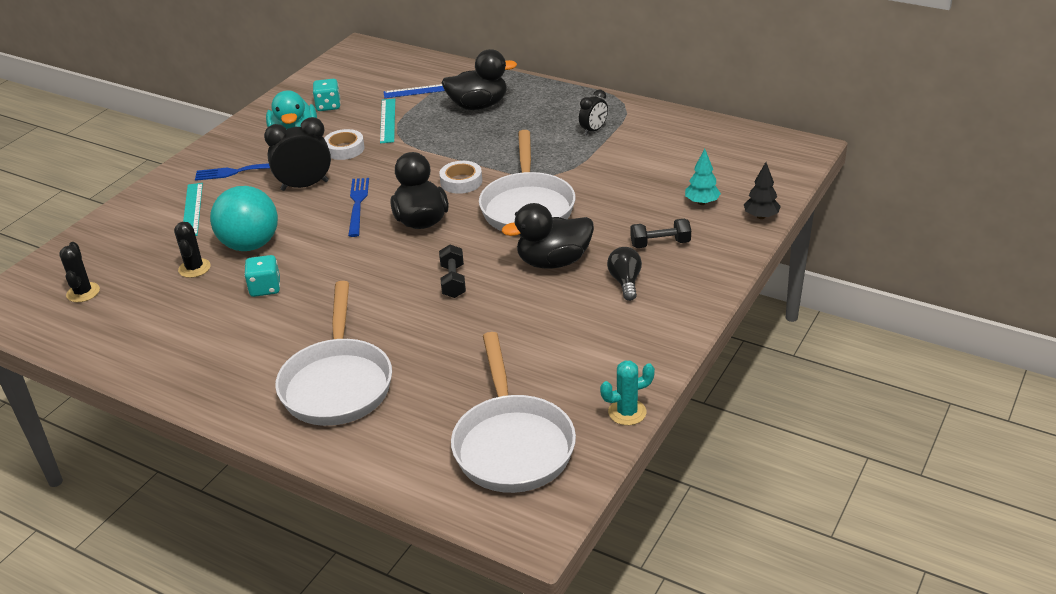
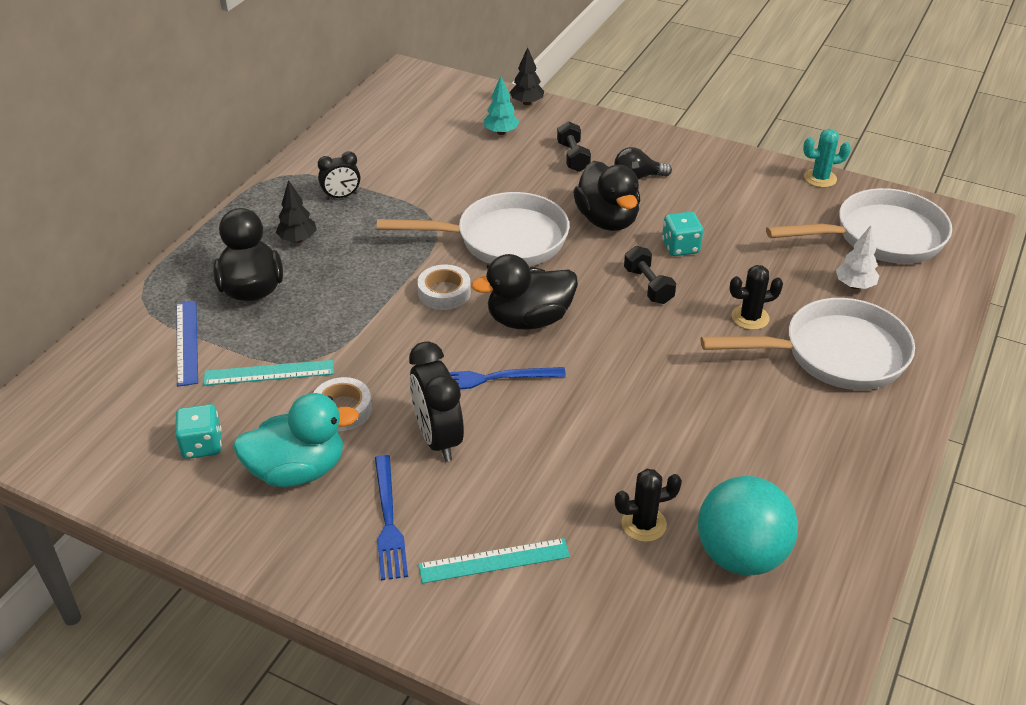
camera: 95 degrees left, 5 degrees up
(83, 292) = (715, 649): black cactus -> black cactus (750, 318)
(250, 245) = (585, 473): turquoise ball -> turquoise ball (740, 555)
(265, 288) = (679, 441): turquoise dice -> turquoise dice (680, 247)
(433, 411) = (854, 285): none -> white tree
(453, 281) = (648, 286): black dumbbell -> black dumbbell turned 75 degrees clockwise
(536, 117) = (298, 239): none -> black tree
(593, 130) = (341, 196): black clock -> black clock turned 120 degrees clockwise
(627, 412) = (820, 178): turquoise cactus -> turquoise cactus turned 75 degrees counterclockwise

